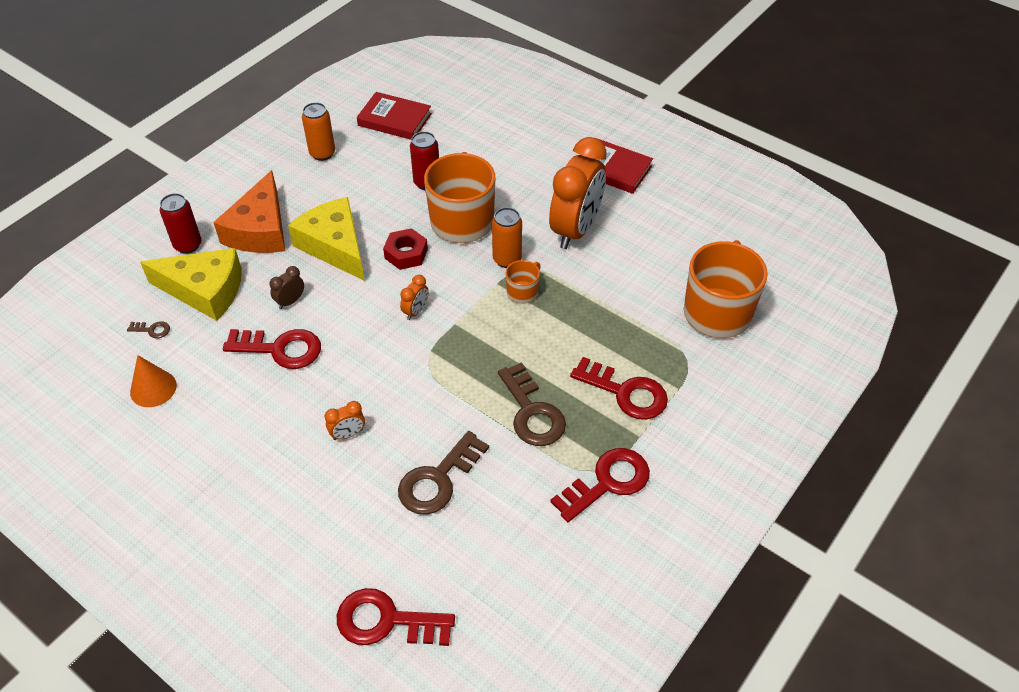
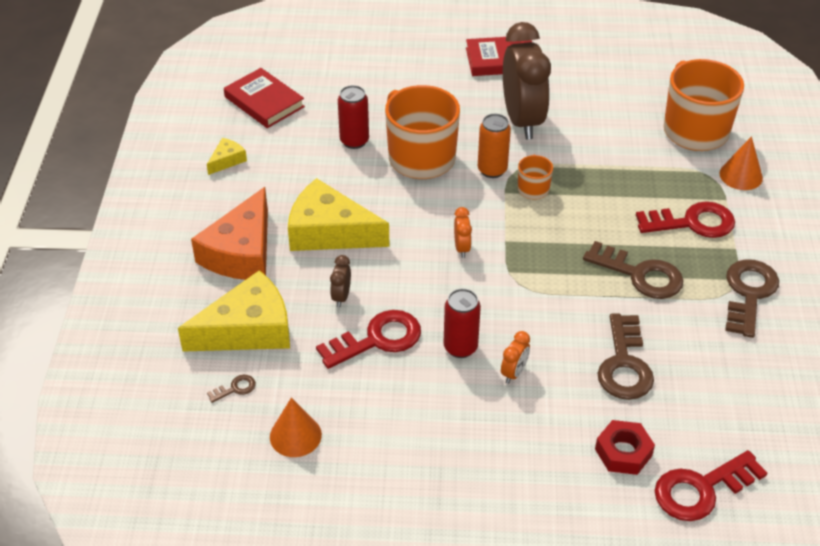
camera: 35 degrees left, 5 degrees down
(188, 245) = (184, 300): red can -> red can (460, 347)
(260, 229) = (241, 252): orange cheese -> orange cheese turned 45 degrees clockwise
(322, 153) = (227, 160): orange can -> yellow cheese
(394, 120) = (264, 102): red book -> red book turned 60 degrees clockwise
(406, 253) = (401, 207): red nut -> red nut (623, 452)
(575, 230) = (522, 120): orange clock -> brown clock
(607, 482) = (749, 293): red key -> brown key
(716, 374) = (741, 175): none -> orange cone

